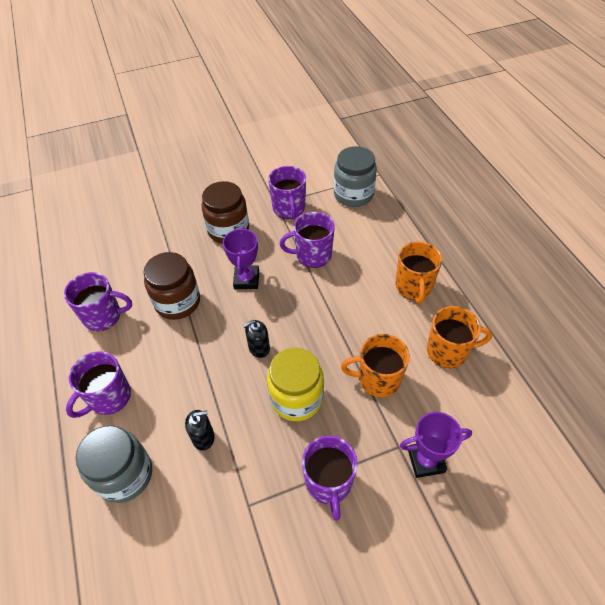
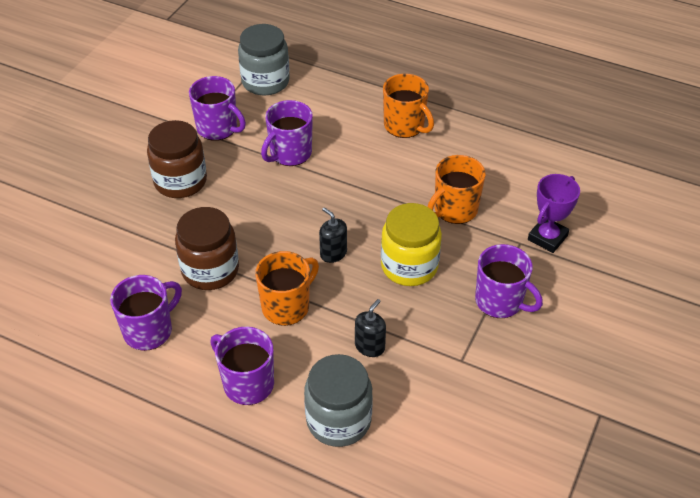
camera: 45 degrees left, 5 degrees down
(109, 397) = (247, 383): purple mug -> purple mug turned 135 degrees clockwise
(246, 279) = (253, 210): purple trophy -> none
(259, 348) = (333, 253): black soap dispenser -> black soap dispenser turned 120 degrees clockwise
(448, 351) = (482, 156): orange mug -> orange mug (287, 306)

